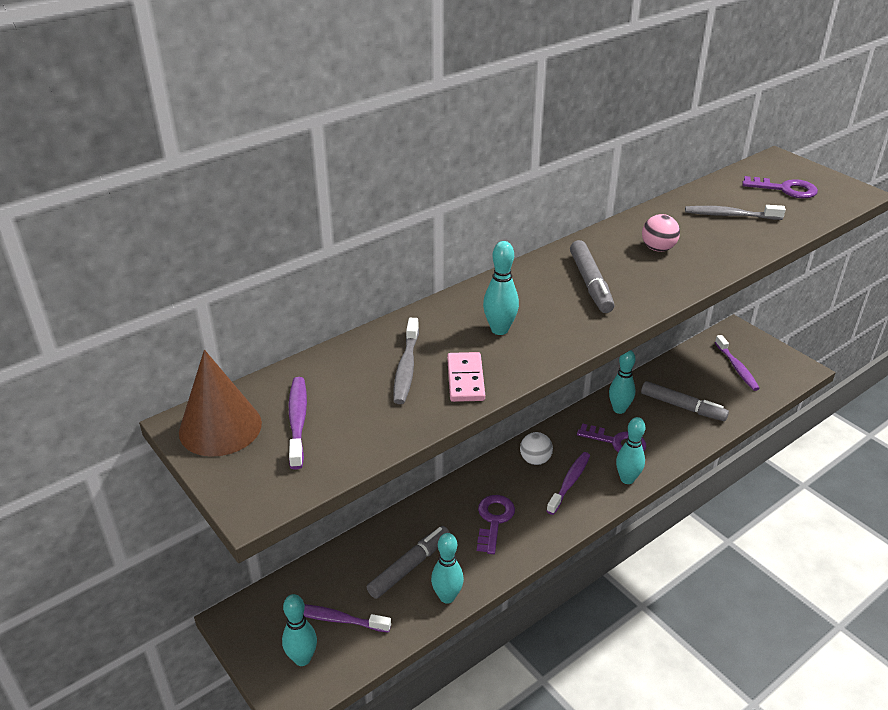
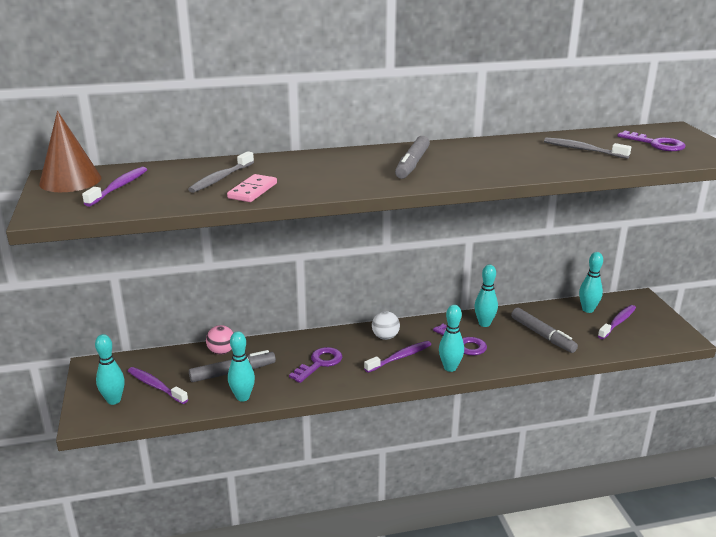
camera: 25 degrees right, 10 degrees down
(499, 330) = (311, 173): turquoise bowling pin -> turquoise bowling pin (588, 310)
(658, 248) = (493, 156): pink ball -> pink ball (221, 351)
(737, 368) = (618, 322): purple toothbrush -> purple toothbrush turned 150 degrees counterclockwise

